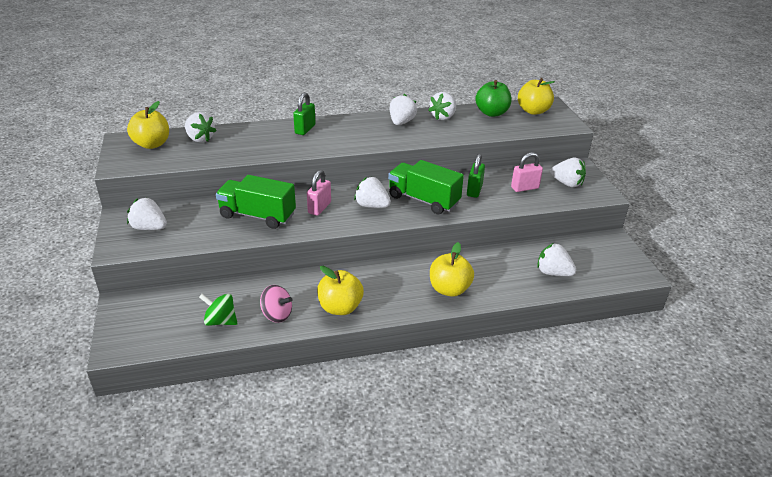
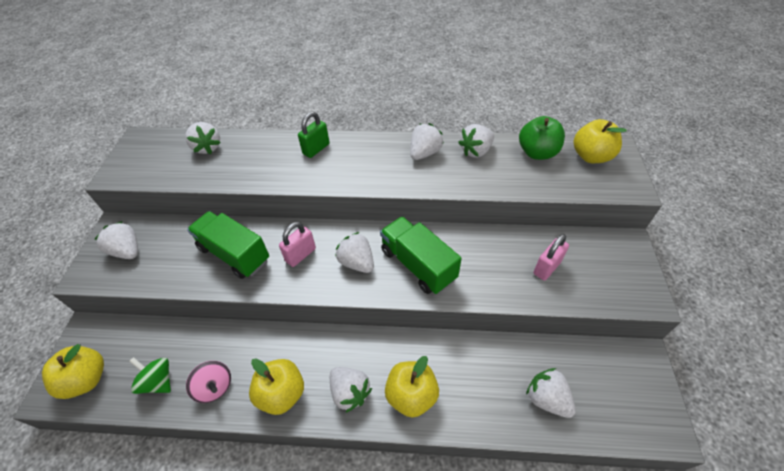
camera: 20 degrees right, 15 degrees up
(152, 144) = (160, 149): yellow apple -> yellow apple (87, 379)
(474, 190) = (483, 260): green padlock -> none
(524, 188) = (546, 268): pink padlock -> pink padlock turned 45 degrees counterclockwise
(567, 183) = (604, 270): white strawberry -> white strawberry (350, 392)

